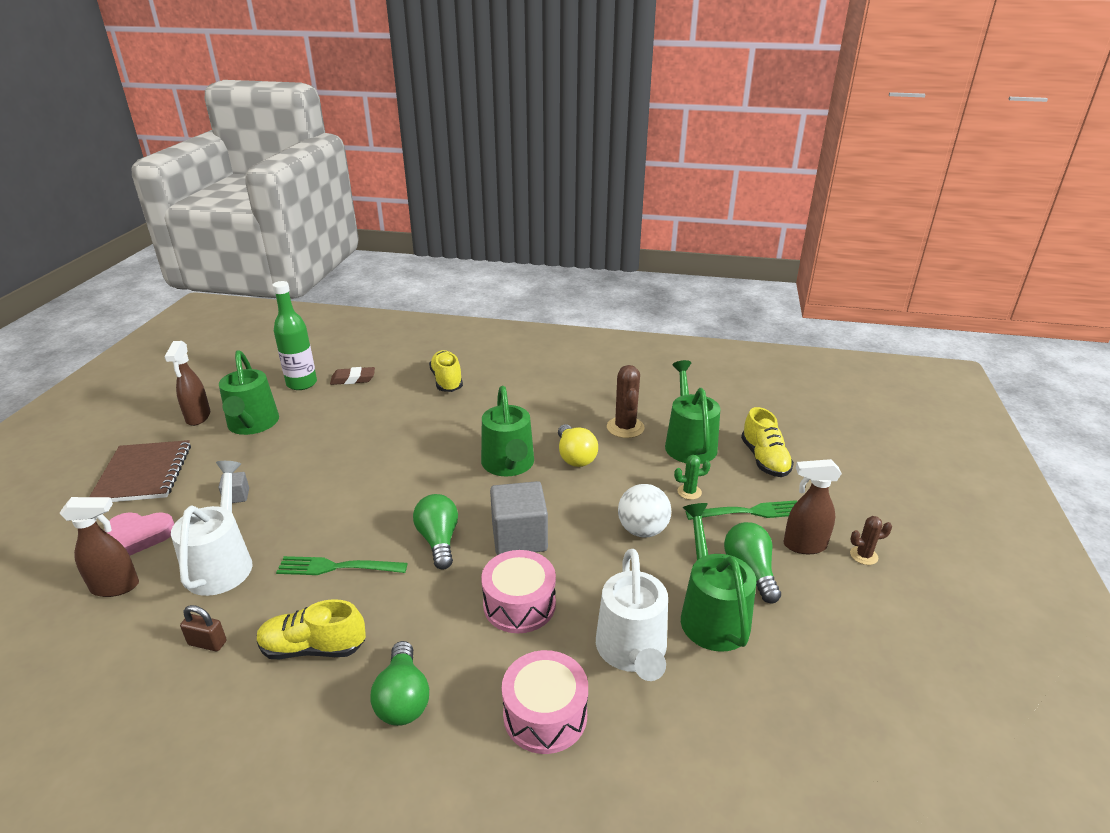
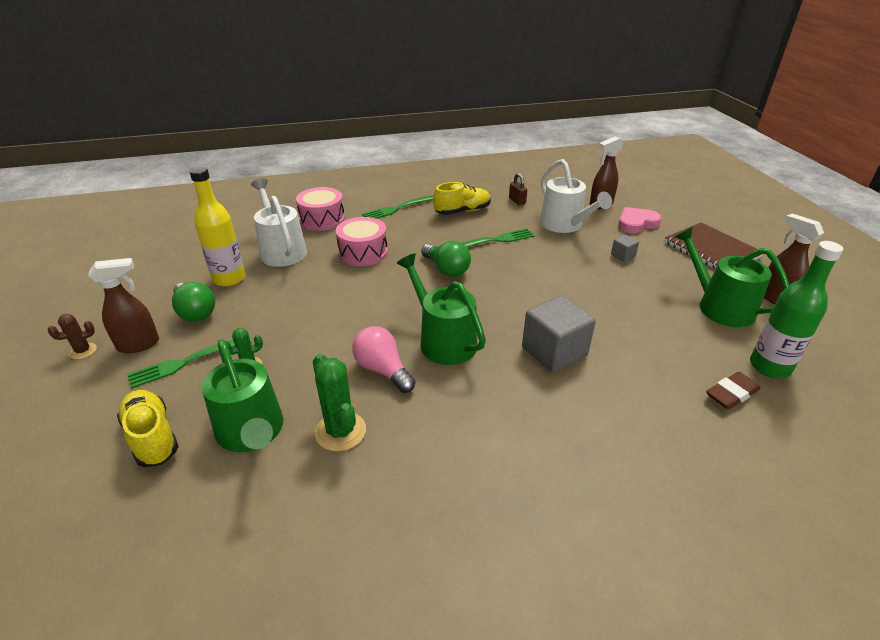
camera: 155 degrees right, 5 degrees up
(207, 643) = (517, 201): brown padlock -> brown padlock turned 75 degrees clockwise
(403, 698) = (397, 208): green light bulb -> green fork
(447, 381) = (624, 434): yellow shoe -> none
(519, 537) = (389, 286): grey cube -> grey cube (554, 351)
(575, 456) = (383, 370): yellow light bulb -> pink light bulb
(625, 427) = (340, 431): brown cactus -> green cactus
(642, 530) = (290, 318): white ball -> none
(711, 614) = (229, 279): green watering can -> yellow bottle

